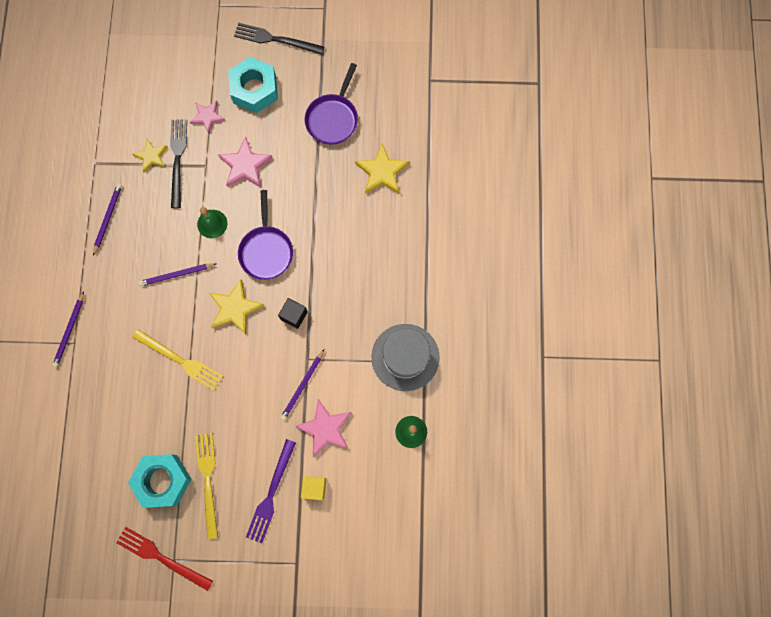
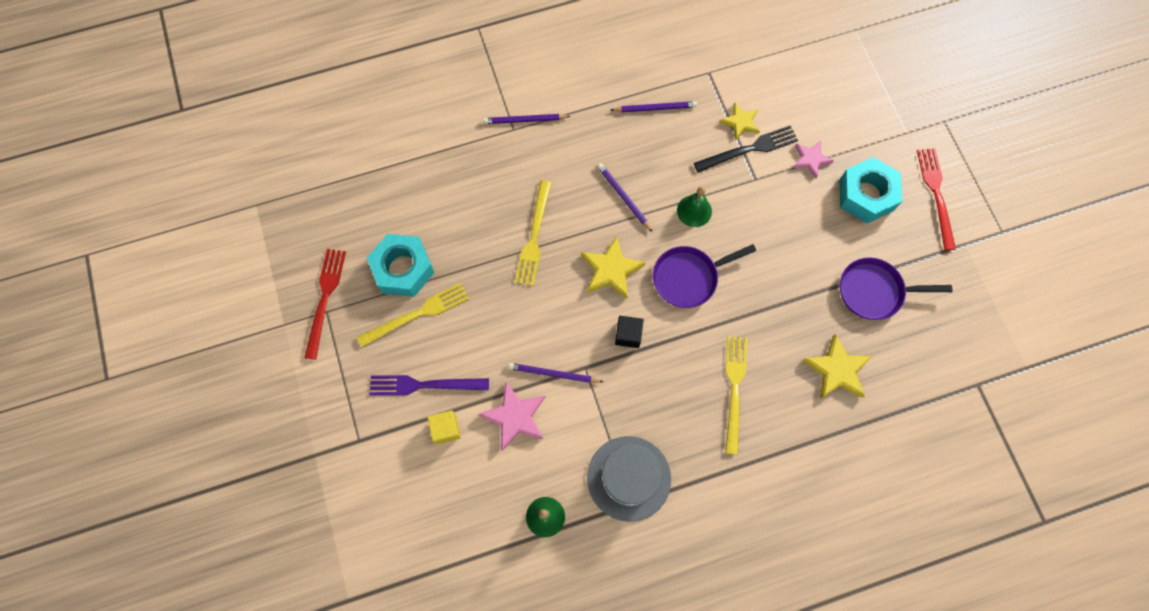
camera: 70 degrees right, 5 degrees down
(245, 165) = (774, 219): pink star -> none
(275, 39) = (936, 194): black fork -> red fork
(368, 252) = (734, 389): none -> yellow fork

